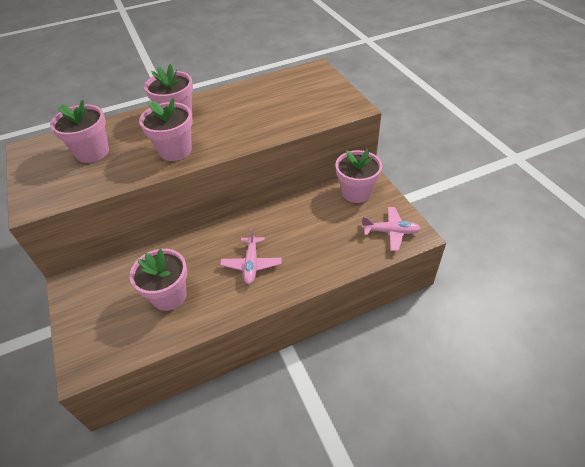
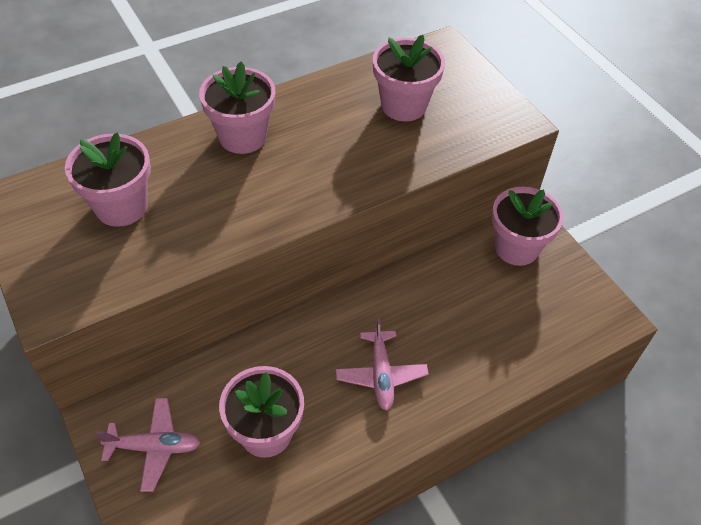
camera: 10 degrees left, 5 degrees up
(175, 150) = (256, 202): pink flower pot -> pink flower pot (403, 105)
(390, 232) = (577, 314): pink plane -> pink plane (154, 447)

